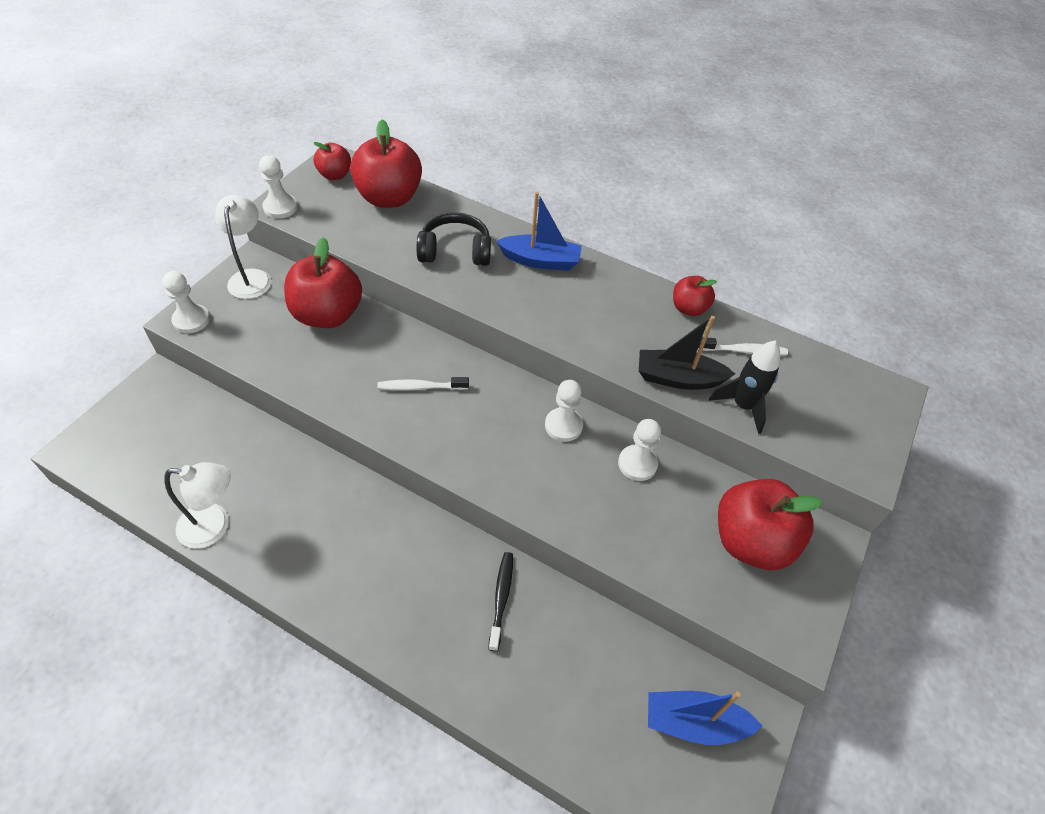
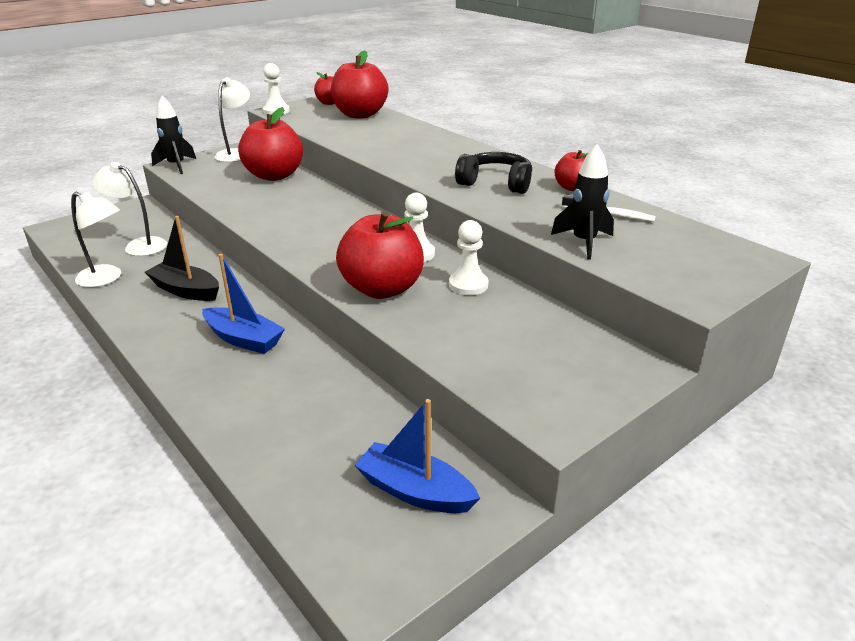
camera: 25 degrees right, 20 degrees down
(191, 320) = (176, 166): white pawn -> black rocket
(212, 456) = (139, 245): none -> white lamp
(420, 387) = (312, 217): white toothbrush -> none
(455, 251) = (388, 140): black headphones -> black headphones (496, 183)
(501, 598) = (292, 363): black toothbrush -> none
(540, 261) = (456, 151): blue boat -> blue boat (244, 339)
(678, 378) = (530, 219): black boat -> black boat (186, 290)
(751, 541) = (549, 351): red apple -> red apple (382, 289)

